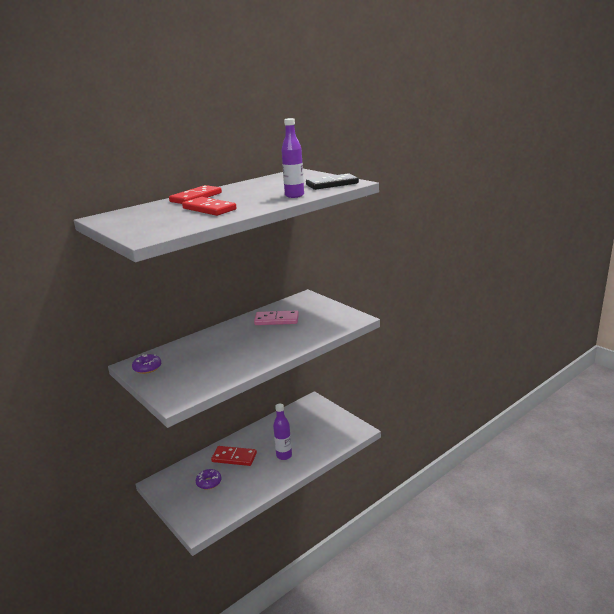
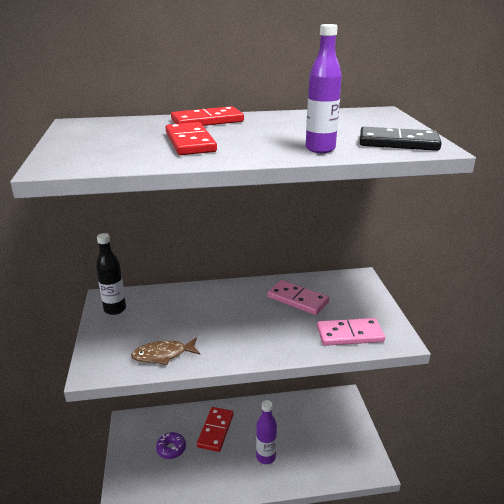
camera: 30 degrees right, 5 degrees up
(147, 368) = (115, 309): purple donut -> black bottle
(215, 376) = (163, 355): none -> brown fish
(234, 457) = (215, 430): red domino -> red domino turned 60 degrees clockwise
(326, 326) = (349, 334): none -> pink domino

